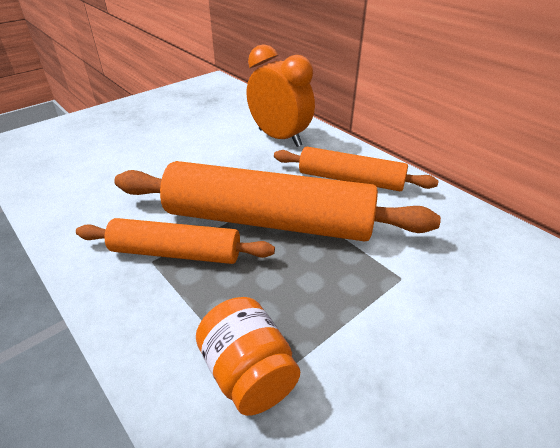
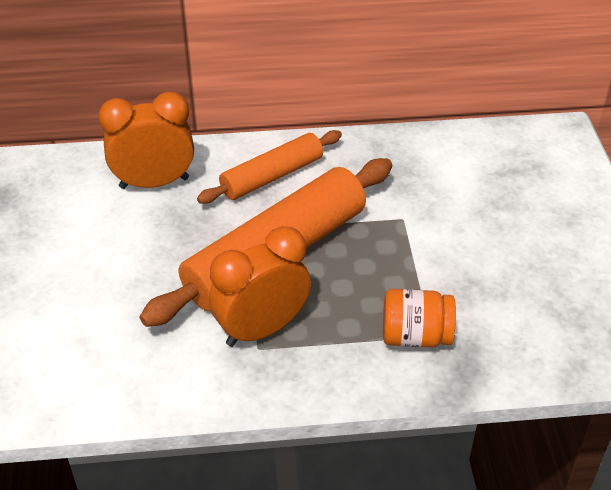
camera: 55 degrees left, 5 degrees up
(176, 252) = (262, 329): orange rolling pin -> orange clock

